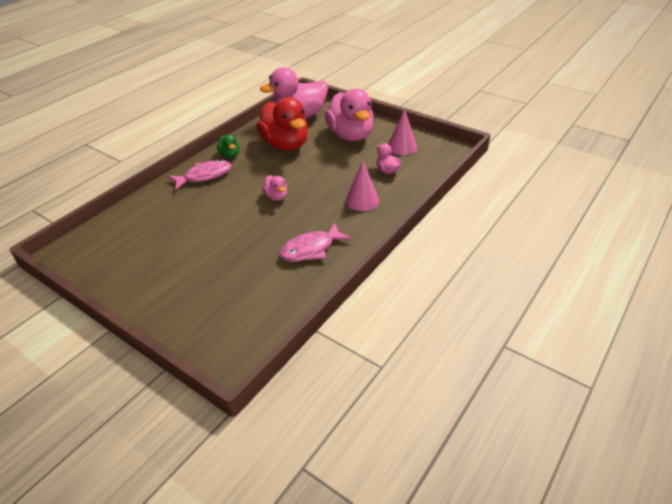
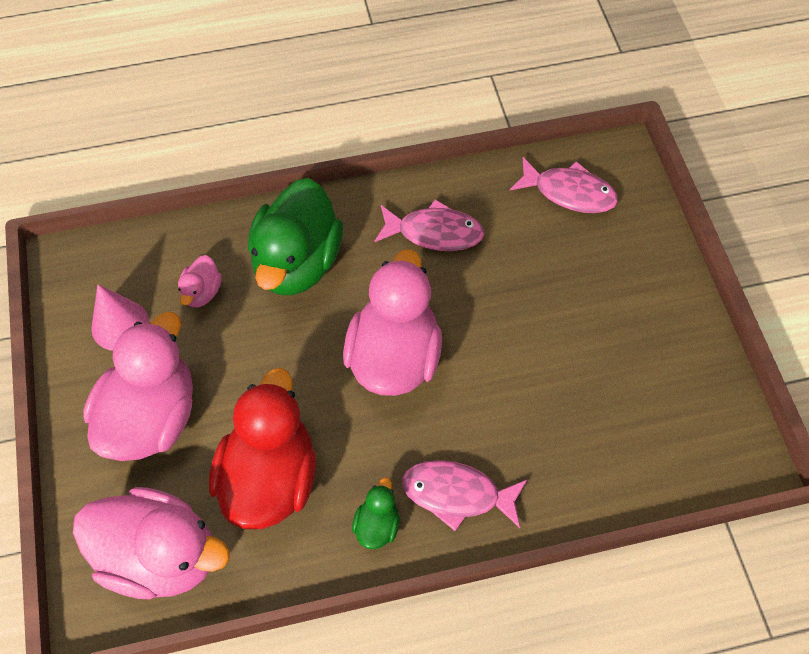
camera: 140 degrees left, 20 degrees up
(251, 316) = (569, 192): none -> pink fish
(276, 197) = (394, 356): pink duck -> pink duck, size x2.25
(362, 200) = (297, 262): pink cone -> green duck

